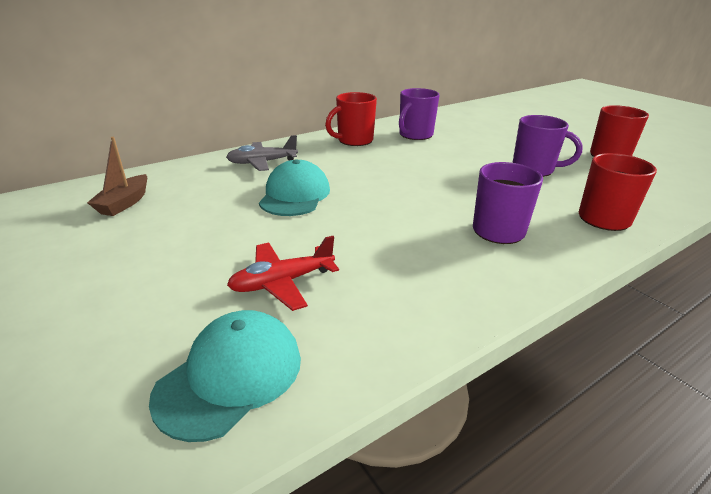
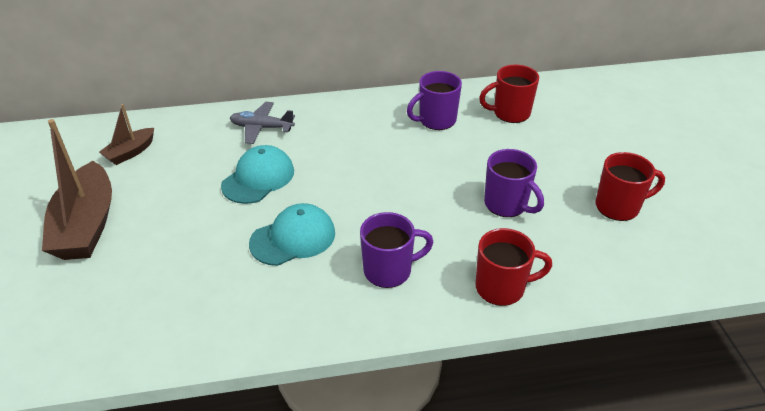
camera: 25 degrees right, 10 degrees up
(111, 275) = (86, 225): none -> brown boat
(230, 376) = (108, 329): turquoise cap -> turquoise cap (293, 238)
(282, 282) = (185, 268): red plane -> none
(354, 141) = (367, 115): red mug -> red mug (510, 113)

